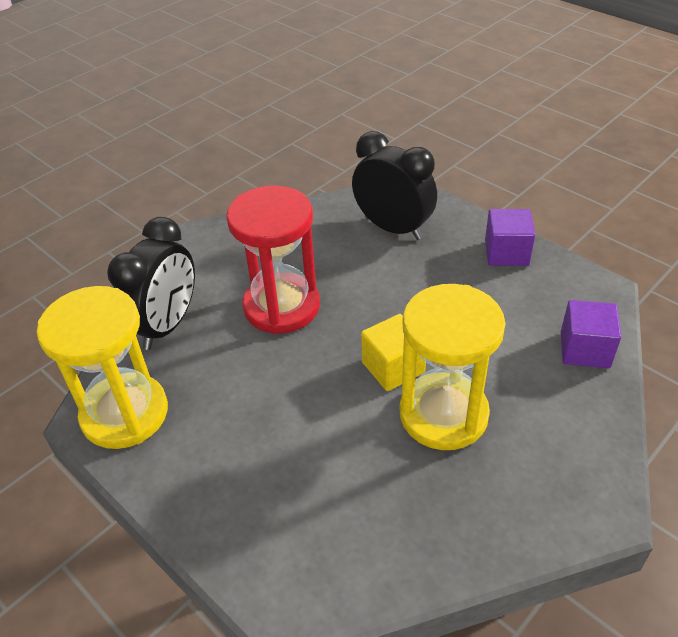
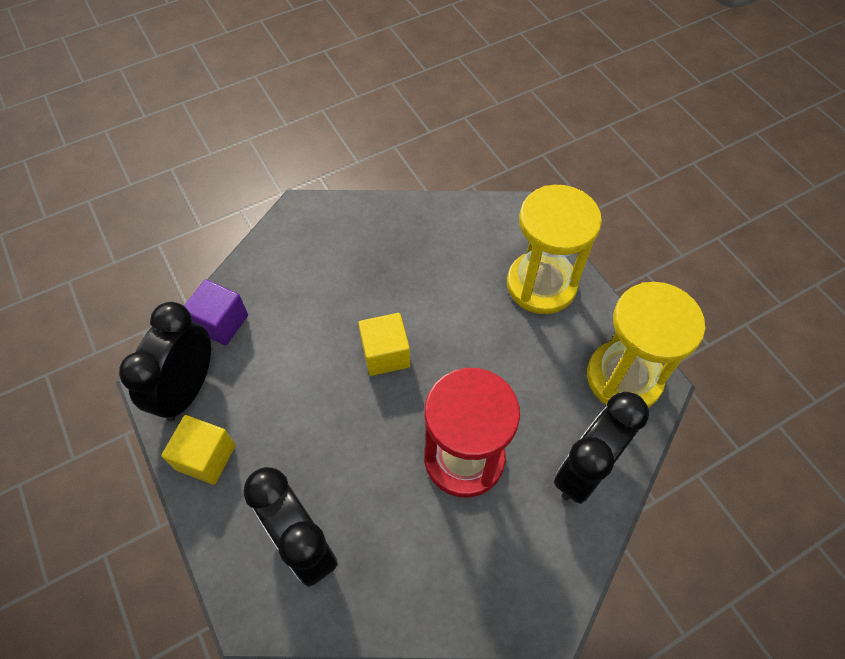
camera: 165 degrees left, 15 degrees up
(443, 414) = (366, 301): yellow hourglass -> yellow hourglass (541, 285)
(506, 253) = (206, 457): purple cube -> yellow cube
(564, 290) = (188, 389): none -> black clock

